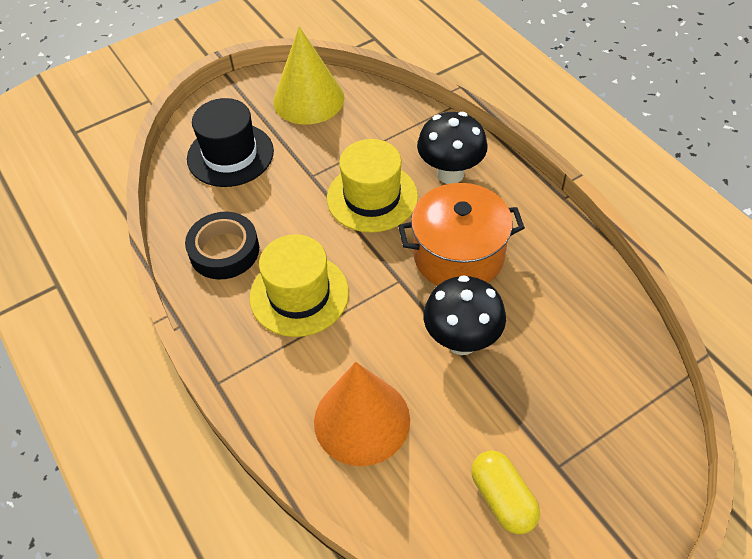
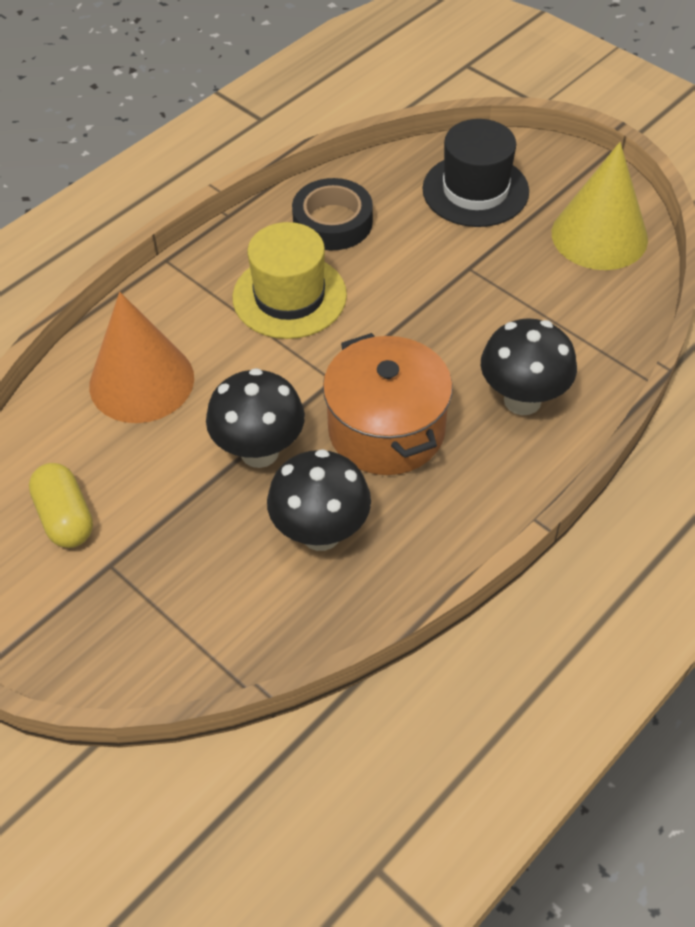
camera: 75 degrees right, 0 degrees up
(372, 197) = (453, 330): yellow hat -> none
(503, 499) = (65, 517): yellow capsule -> yellow capsule turned 75 degrees counterclockwise
(548, 313) = (321, 533): none -> black mushroom

